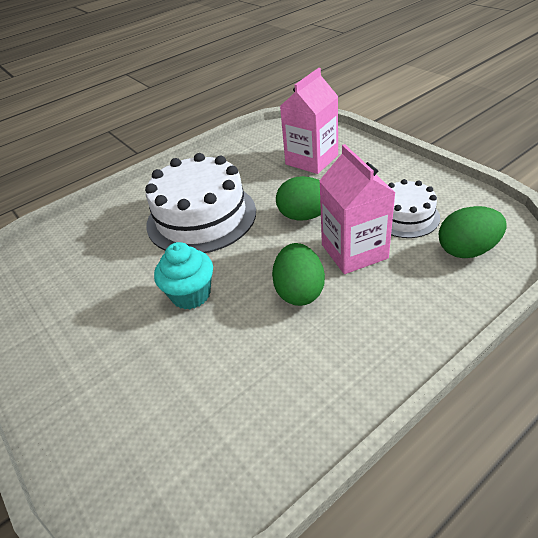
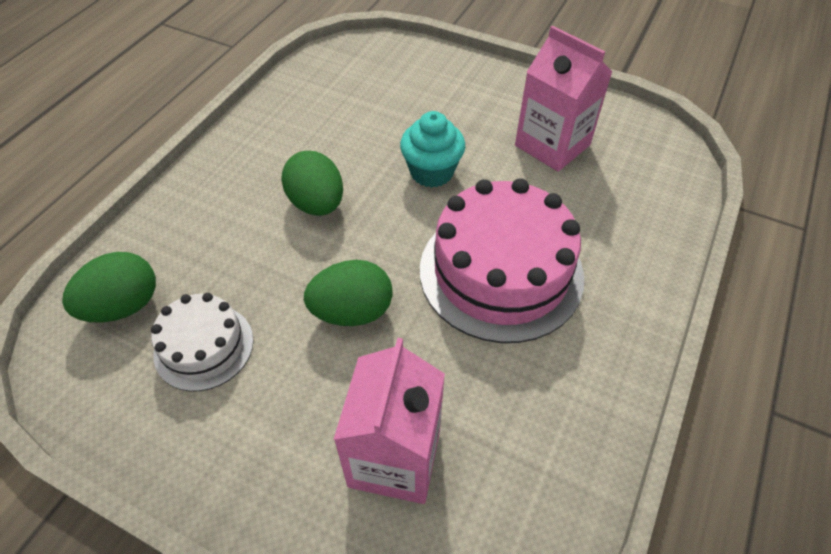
camera: 150 degrees right, 10 degrees up
(201, 217) = (501, 272): white cake -> pink cake
(354, 251) = (267, 269): pink carton -> pink carton (552, 145)

